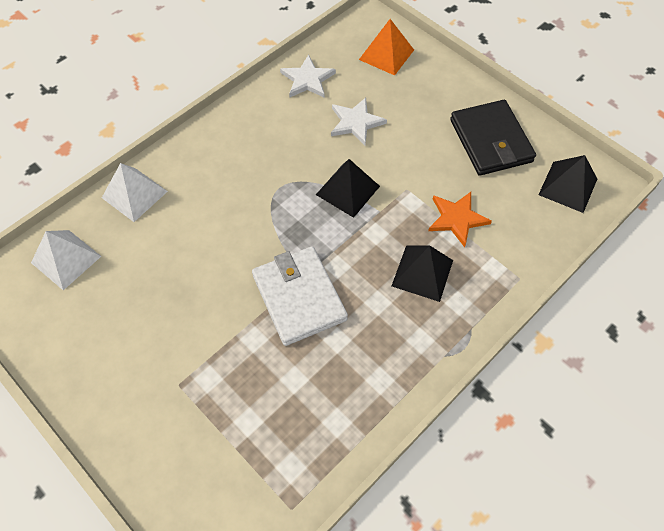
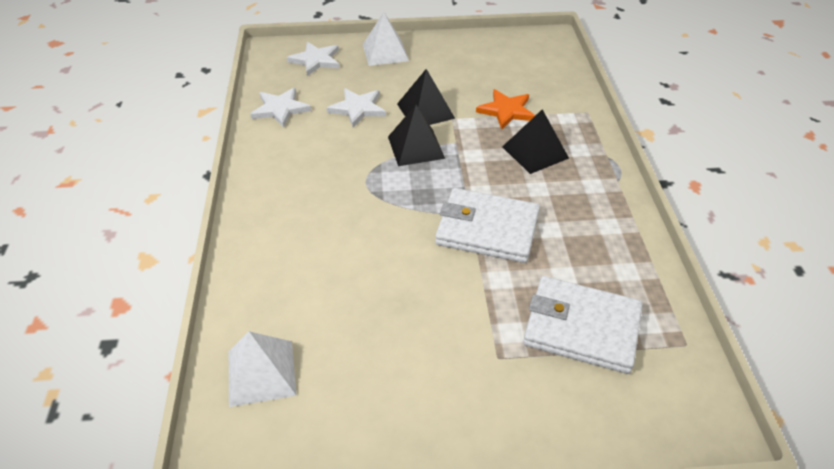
camera: 50 degrees left, 15 degrees down
(134, 194) = (251, 277): white pyramid -> white pyramid (385, 52)
(249, 423) = (581, 327): none -> white wallet
(386, 54) = (316, 60): orange pyramid -> white star
(490, 141) = (458, 60): black wallet -> none
(568, 187) = (536, 52): black pyramid -> black pyramid (425, 111)

